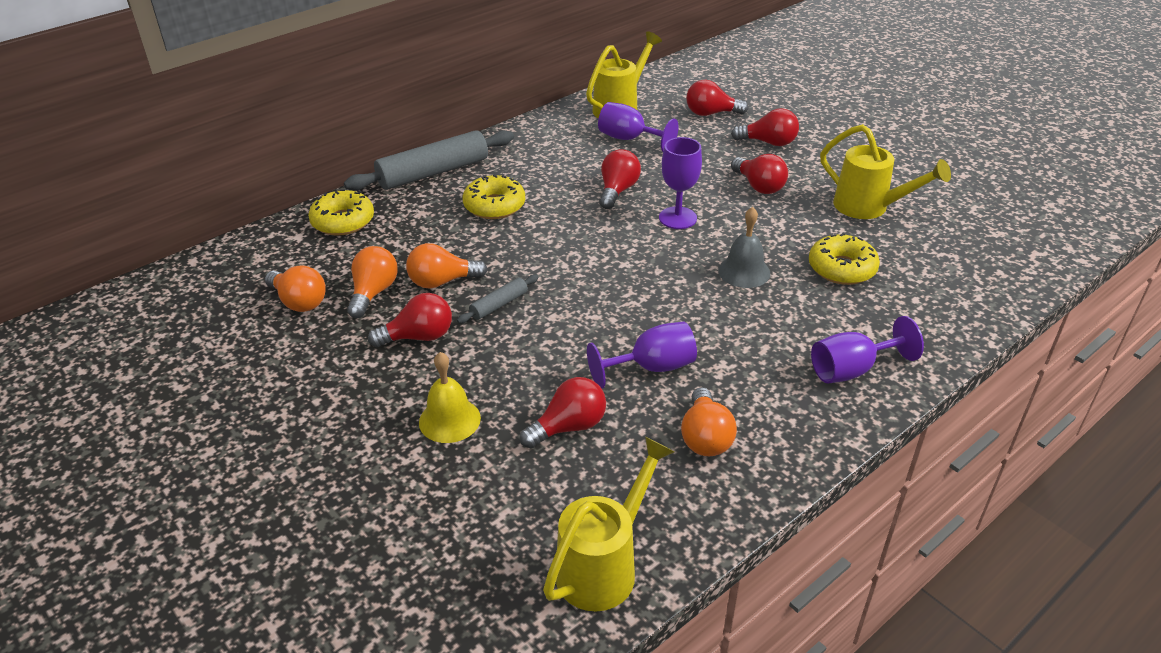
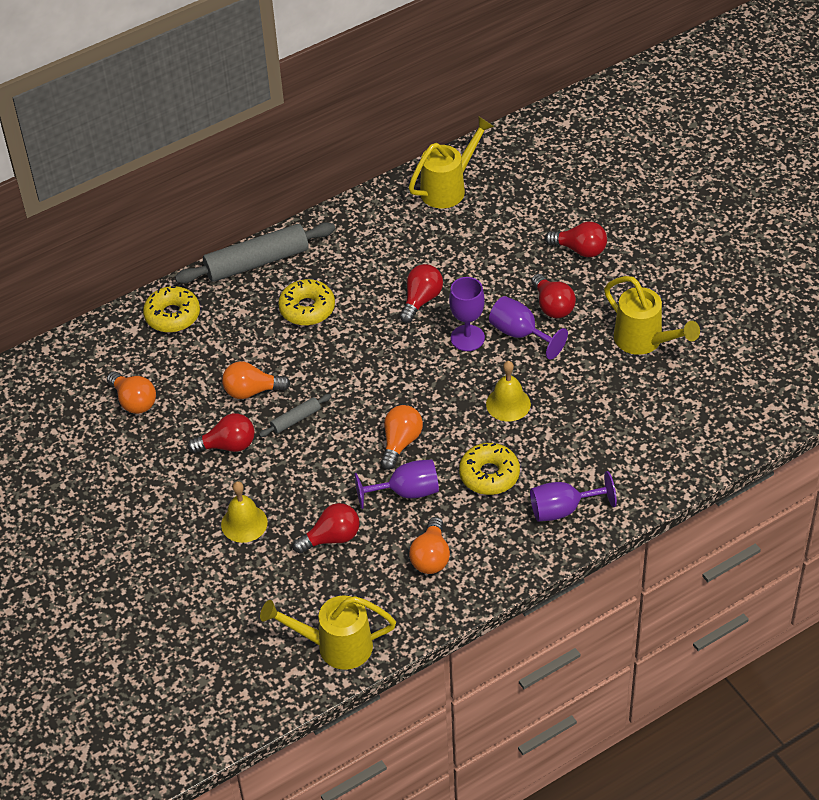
camera: 10 degrees right, 10 degrees up
(373, 293) = (194, 397): orange light bulb -> orange light bulb (400, 443)
(604, 566) = (335, 646): yellow watering can -> yellow watering can turned 135 degrees counterclockwise
(629, 139) = (447, 233): purple goblet -> purple goblet (520, 334)
(711, 113) = (536, 204): red light bulb -> none
(744, 271) = (508, 404): grey bell -> yellow bell
(842, 268) = (593, 408): yellow donut -> yellow donut (489, 475)

